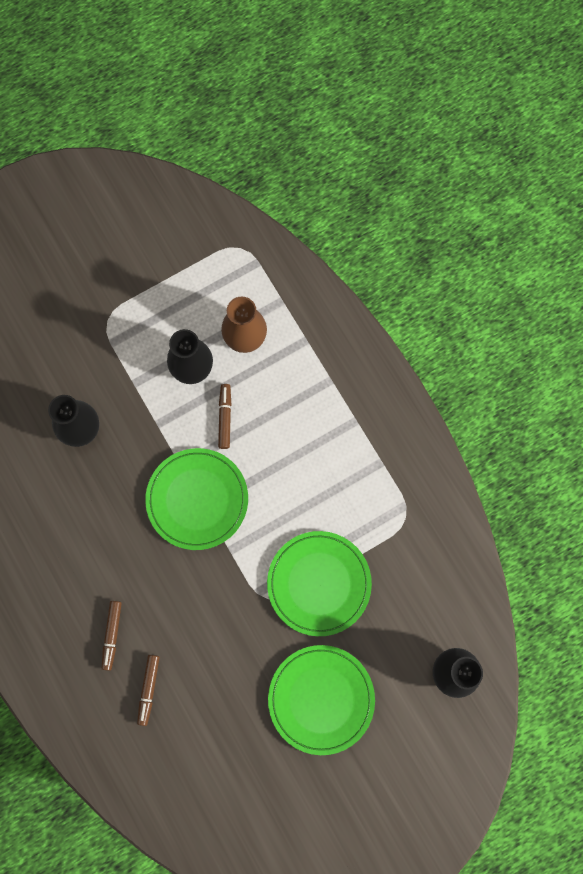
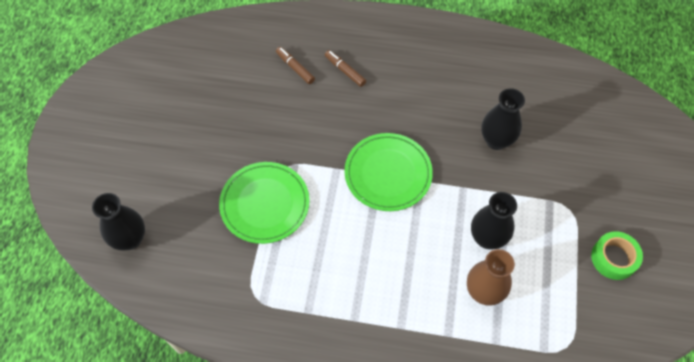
camera: 130 degrees right, 15 degrees down
(128, 259) = (613, 258): none -> green tape
(225, 418) = (432, 232): brown marker -> none
(321, 699) = (196, 151): green plate -> none

